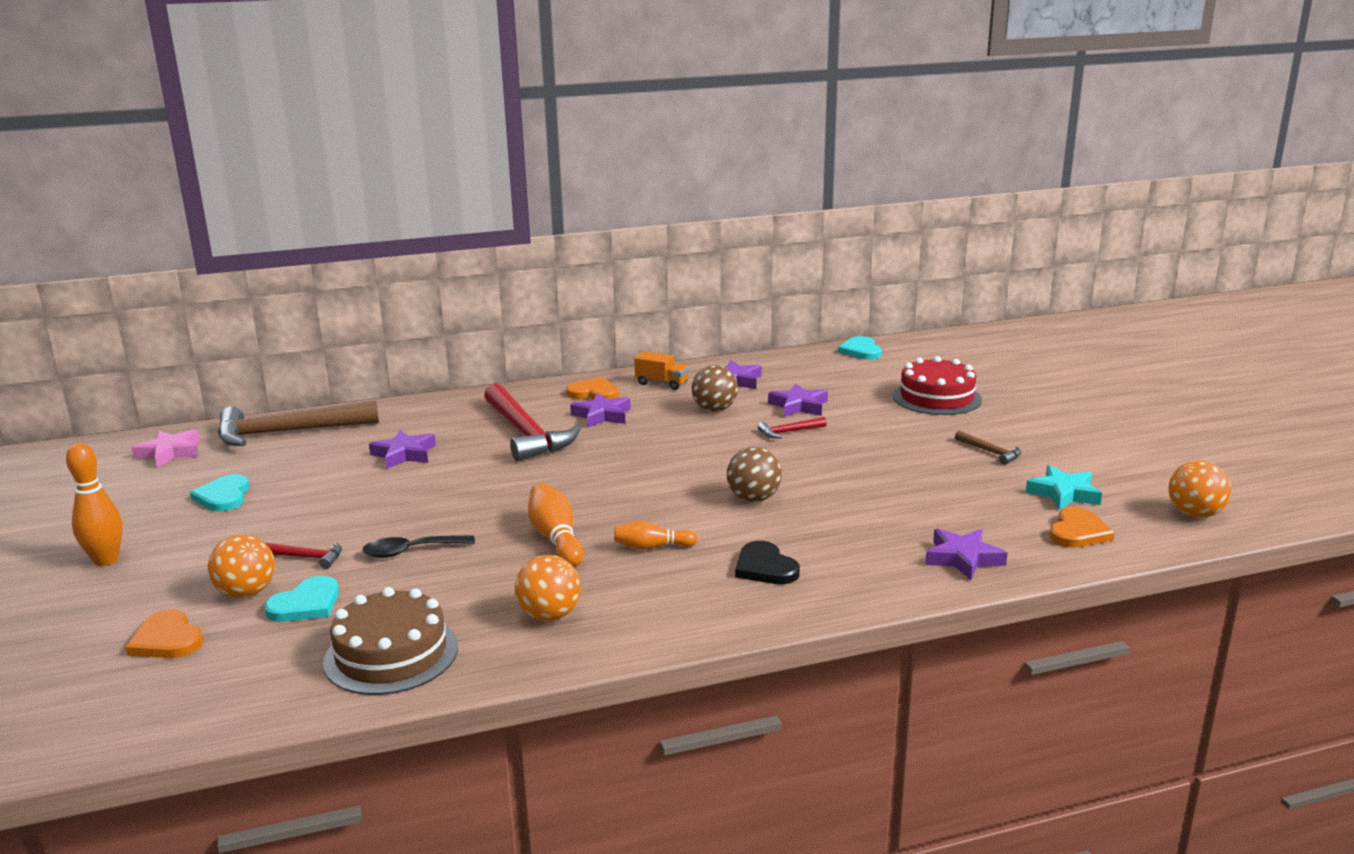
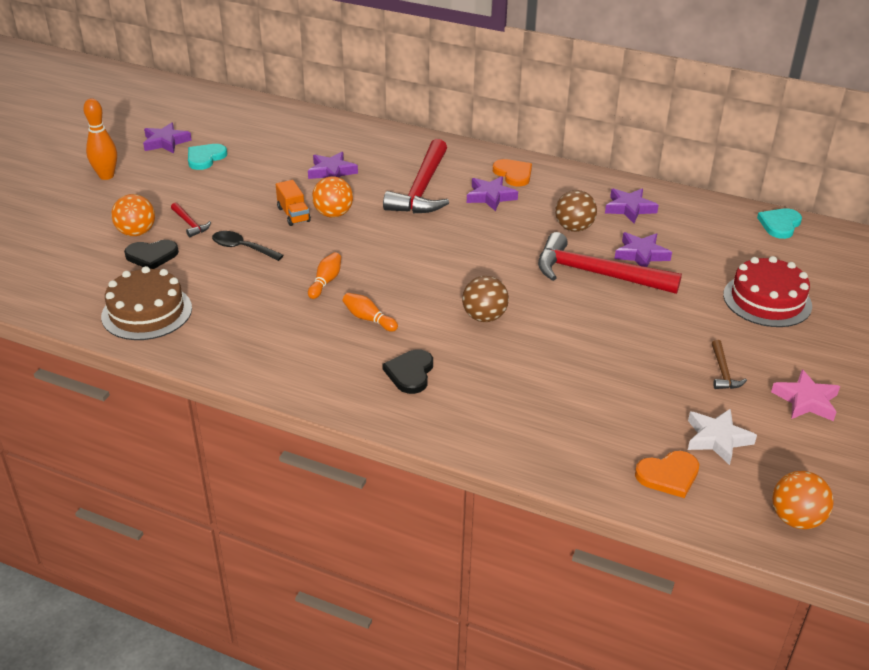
camera: 40 degrees right, 15 degrees up
(167, 640) = (72, 243): orange heart -> none
(170, 452) = (219, 111): pink star -> pink star (806, 400)
(288, 432) = (294, 123): brown hammer -> none
(306, 604) = (152, 256): turquoise heart -> black heart
(549, 615) = (248, 334): orange ball -> orange ball (333, 214)
(556, 538) = (325, 282): orange bowling pin -> orange bowling pin, size x0.65
(662, 383) = (572, 187): orange truck -> orange truck (293, 214)
(789, 432) = (596, 274): red hammer -> red hammer, size x2.31
(963, 558) = (546, 444): purple star -> purple star (165, 142)
(1064, 493) = (717, 439): turquoise star -> white star

